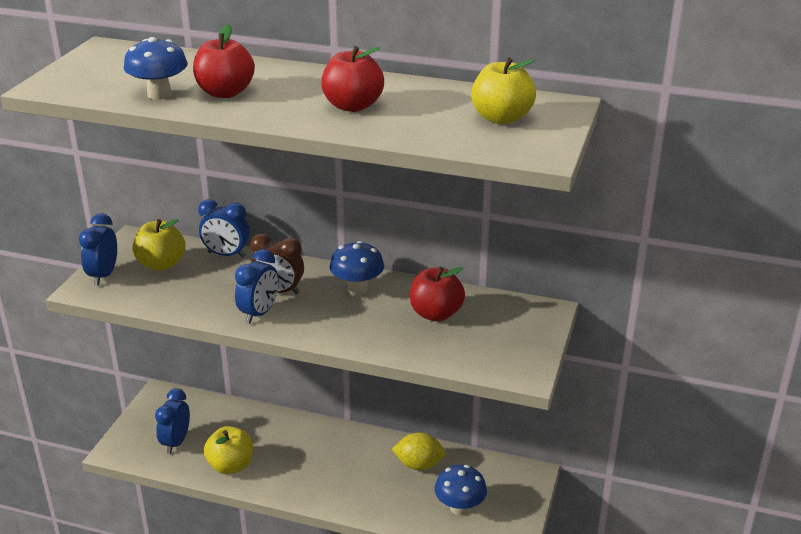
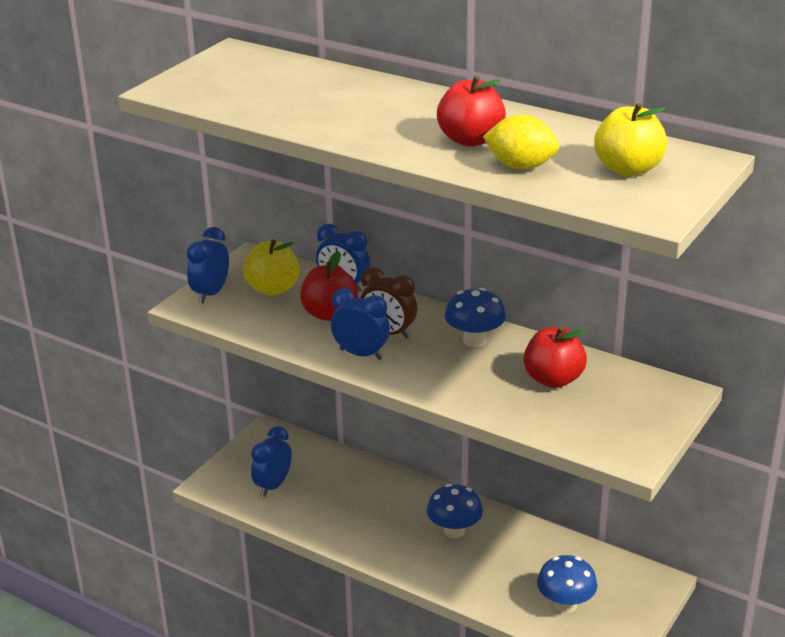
camera: 15 degrees right, 0 degrees up
(159, 94) = (274, 109): blue mushroom -> blue mushroom (454, 531)
(225, 93) = (342, 113): red apple -> red apple (329, 314)
(231, 466) = (325, 519): yellow apple -> none
(259, 313) = (361, 354): blue clock -> blue clock turned 105 degrees counterclockwise
(419, 465) = (531, 550): yellow lemon -> yellow lemon (520, 166)

